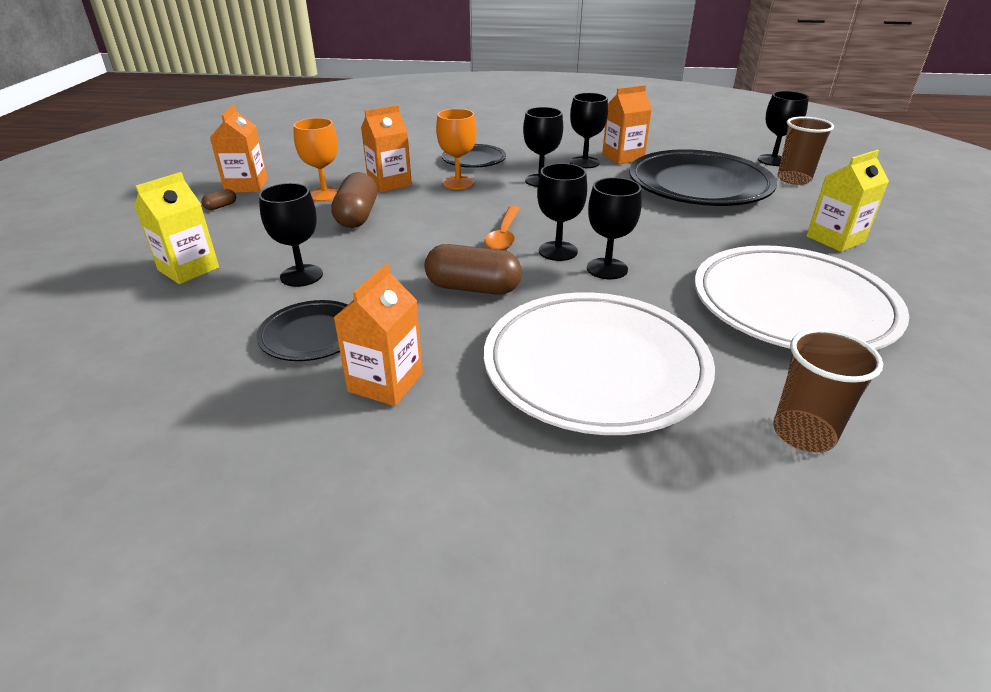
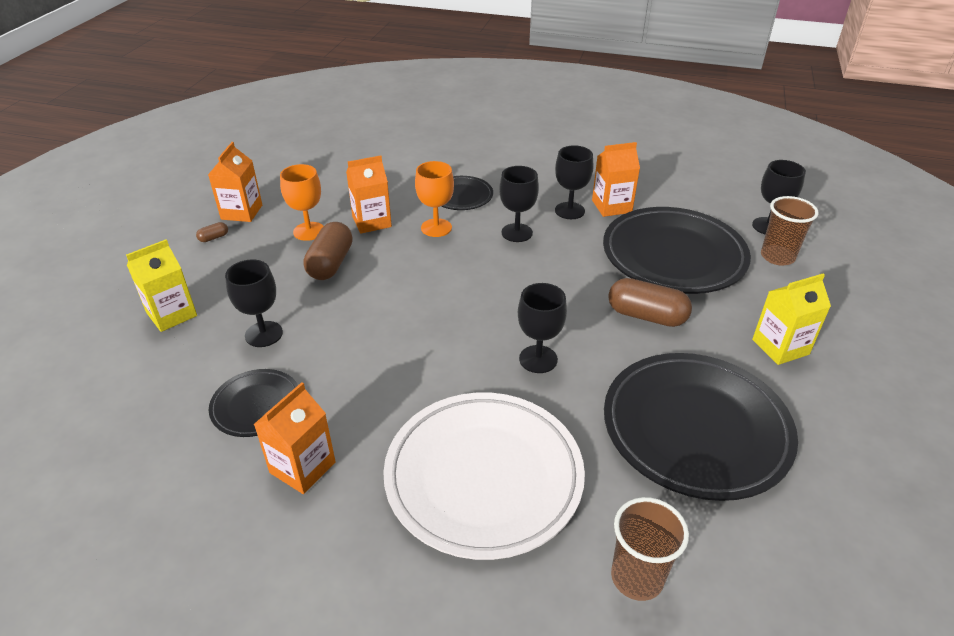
camera: 10 degrees right, 5 degrees up
(473, 288) = (408, 368): brown capsule -> brown capsule (646, 316)
(504, 235) = (457, 304): orange spoon -> none
(558, 251) = (500, 331): black goblet -> none
(792, 306) = (695, 429): white plate -> black plate

